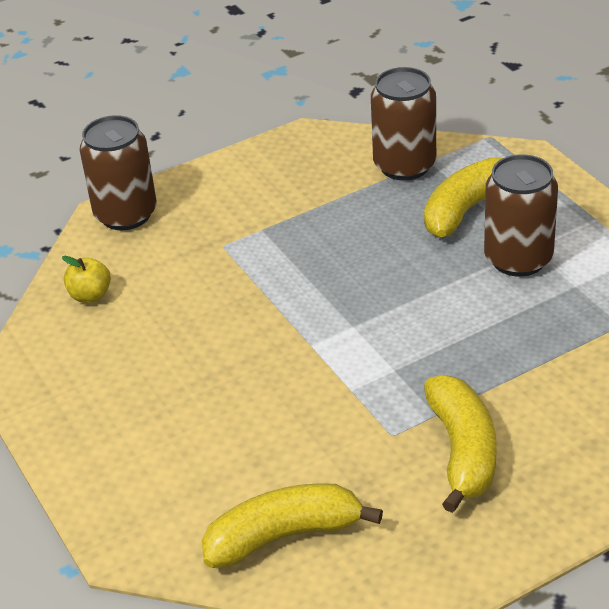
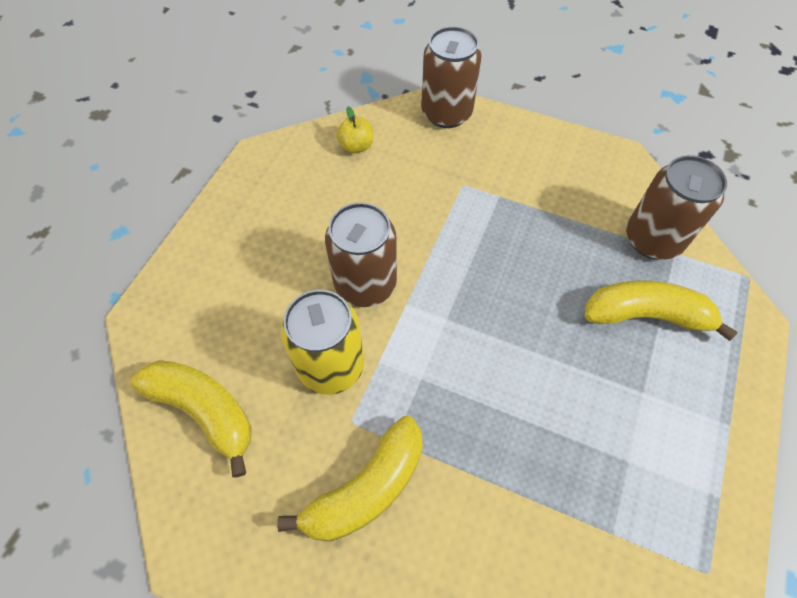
camera: 50 degrees right, 20 degrees up
(324, 424) = (331, 366): none -> yellow can
(518, 259) = (621, 392): brown can -> brown can (365, 284)

